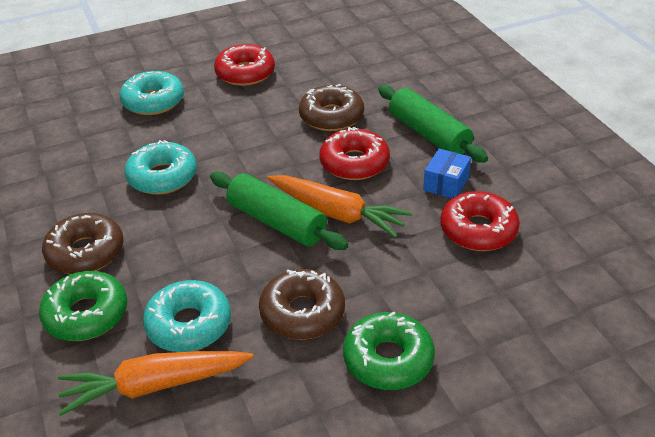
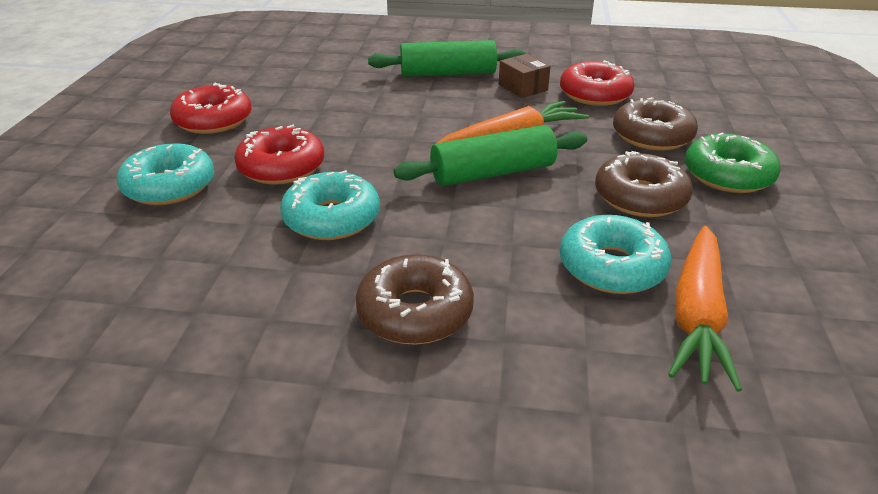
camera: 60 degrees left, 5 degrees down
(86, 314) = (538, 340): green donut -> none
(331, 116) = (361, 102): brown donut -> brown donut (652, 136)
(354, 163) = (447, 113): red donut -> red donut (281, 167)
(446, 184) = (523, 87): blue box -> brown box

